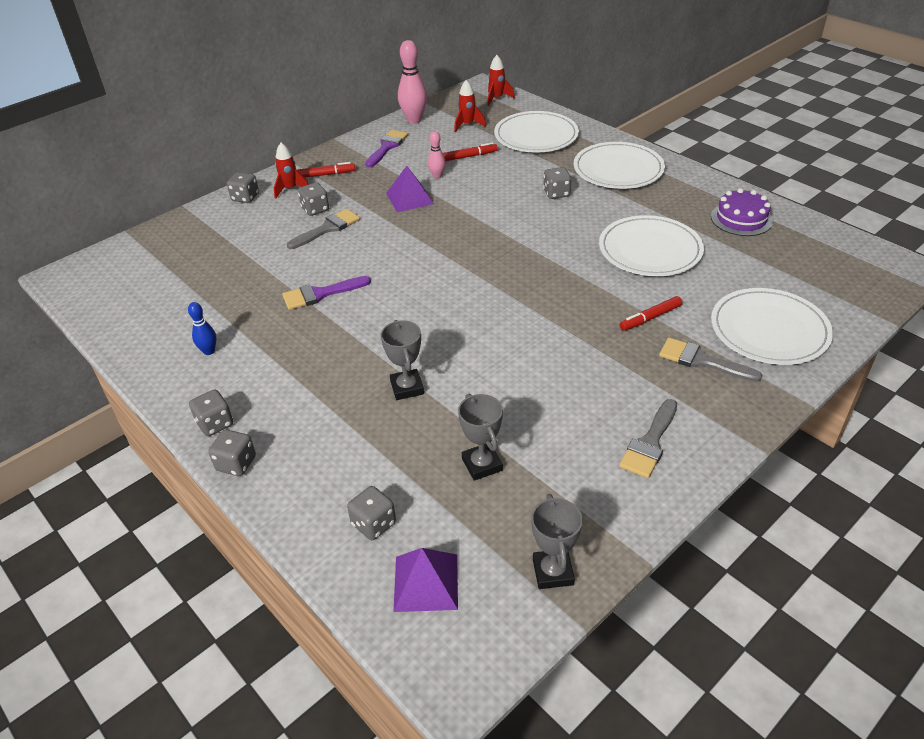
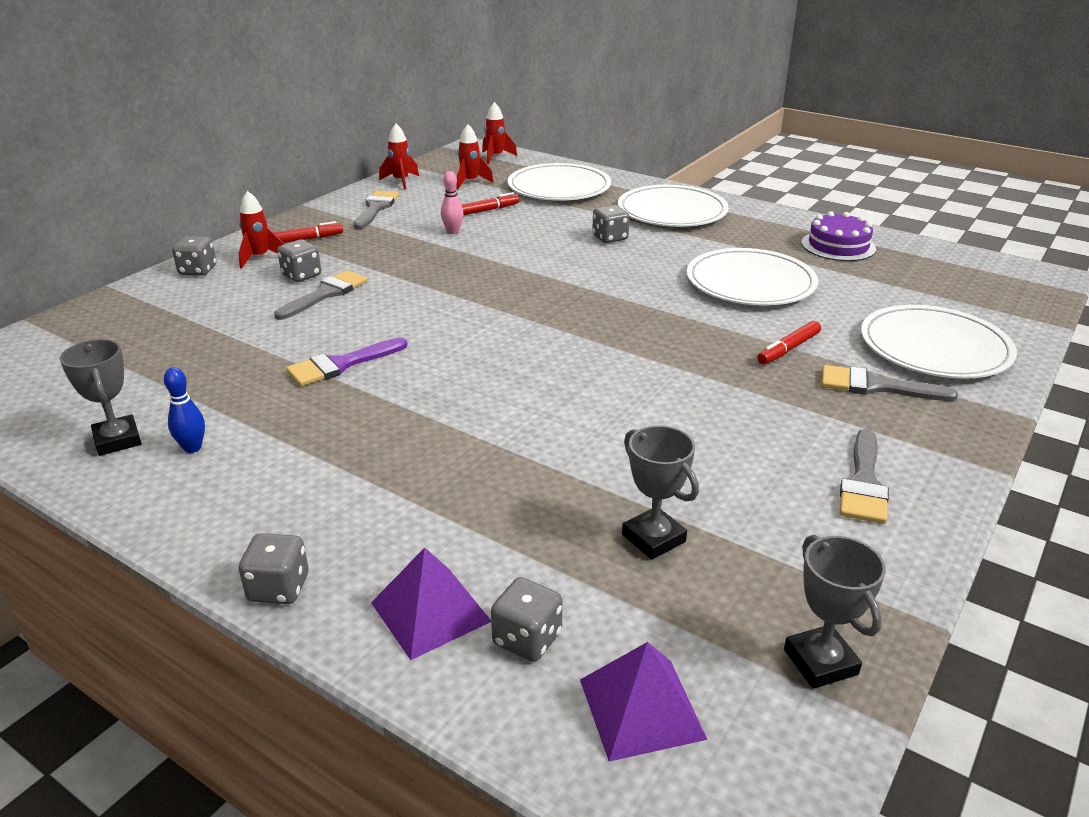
camera: 15 degrees left, 10 degrees down
(215, 424) = (228, 539): grey dice -> none
(387, 147) = (376, 208): purple brush -> grey brush
(407, 388) = (506, 459): grey trophy -> grey trophy (117, 440)
(409, 198) = (426, 255): purple pyramid -> purple pyramid (430, 611)
(414, 120) = (401, 181): pink bowling pin -> red rocket

